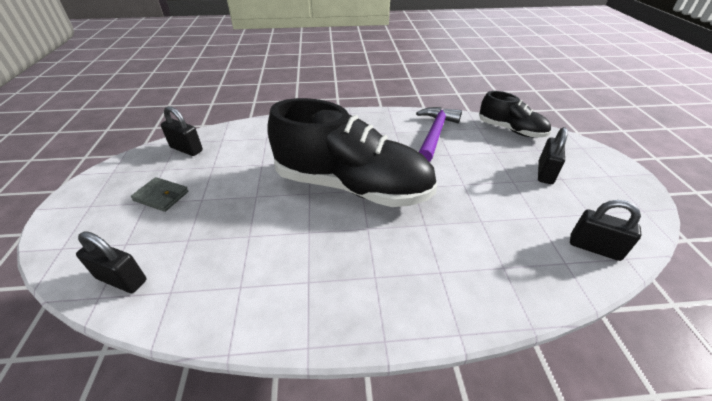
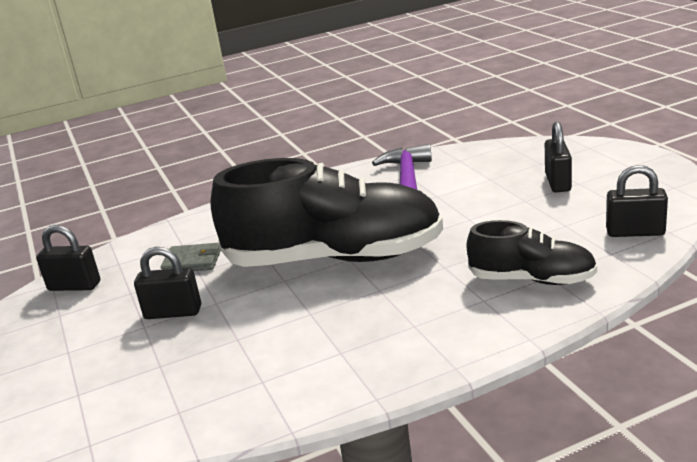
camera: 15 degrees left, 15 degrees down
(122, 279) = (105, 422): black padlock -> black padlock (173, 312)
(161, 196) = (84, 339): grey wallet -> grey wallet (192, 261)
(511, 130) = (499, 152): black shoe -> black shoe (532, 280)

